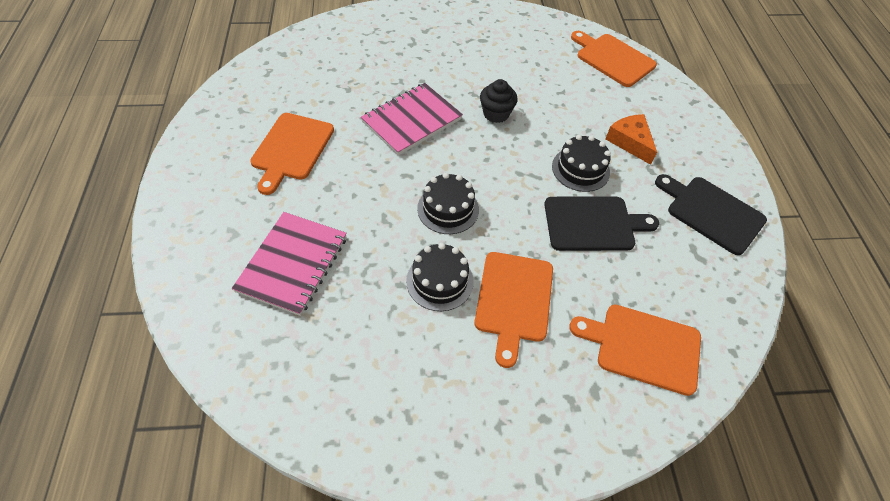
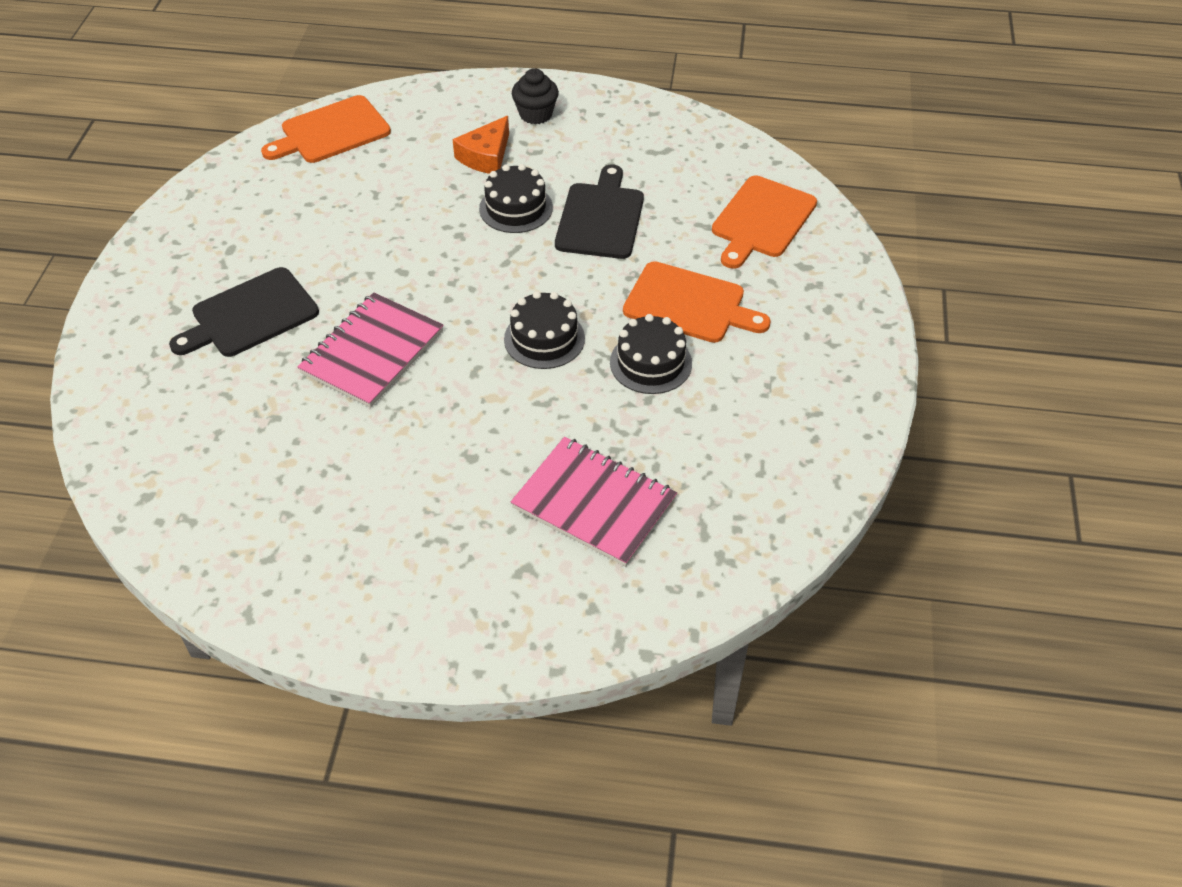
camera: 75 degrees left, 5 degrees down
(291, 149) = (382, 495): orange cutting board -> none
(411, 120) = (372, 352): pink notebook -> pink notebook turned 60 degrees clockwise
(496, 114) = (392, 264): black cupcake -> black cupcake (536, 114)
(630, 142) = (486, 156): orange cheese -> orange cheese turned 45 degrees counterclockwise
(711, 212) = (609, 124): black cutting board -> black cutting board (250, 315)

